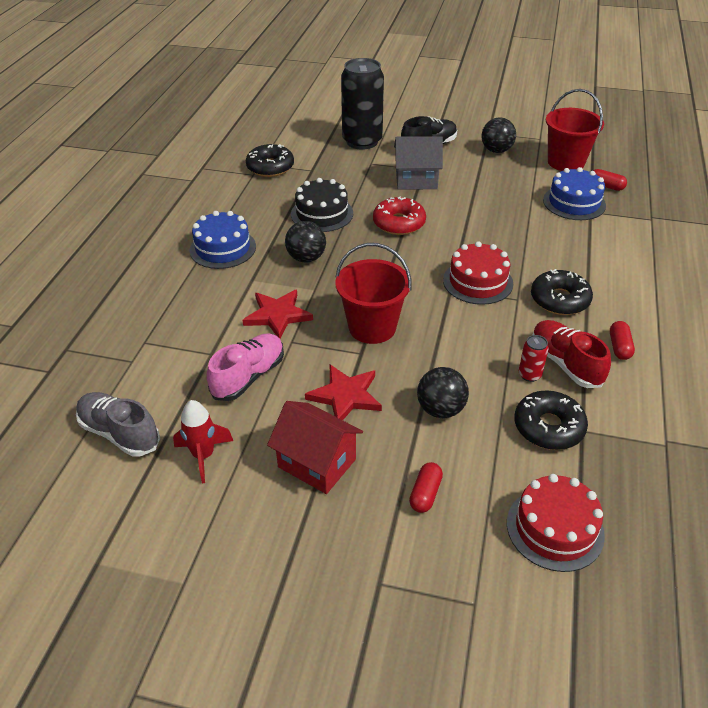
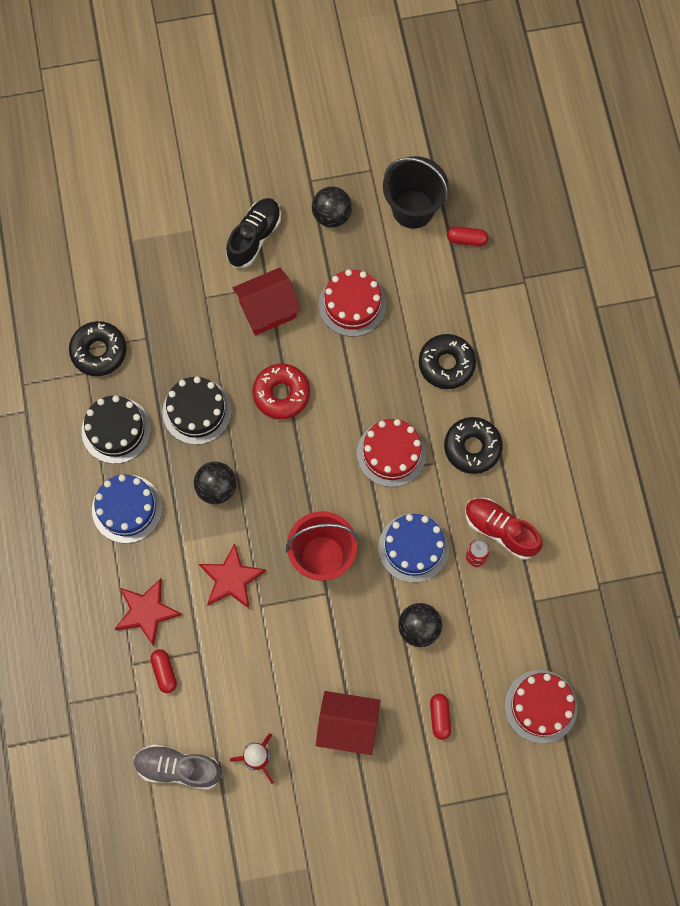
camera: 25 degrees left, 30 degrees up
(249, 376) = (247, 663): pink shoe -> none
(250, 206) = (116, 430): none -> black cake
(345, 396) = (337, 648): red star -> red star (146, 611)
(362, 141) = (175, 257): black can -> none
(416, 180) = (268, 310): grey house -> red house
(488, 194) = (352, 304): none -> red cake
(548, 427) = (508, 610): black donut -> black donut (446, 364)
(566, 162) = (413, 209): red bucket -> black bucket
(574, 202) = (442, 284): blue cake -> blue cake (413, 548)
(619, 347) = (539, 490): red capsule -> red capsule (164, 672)

